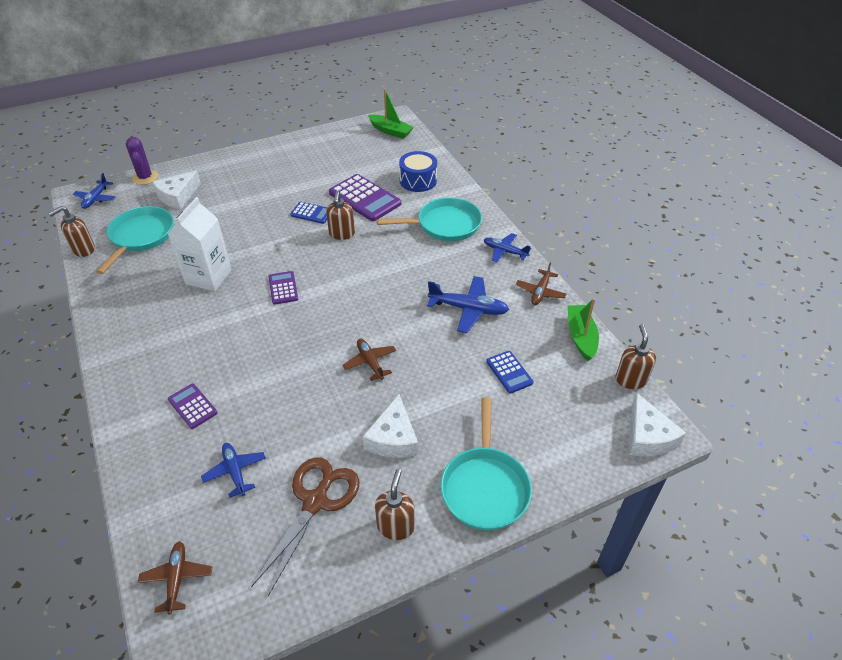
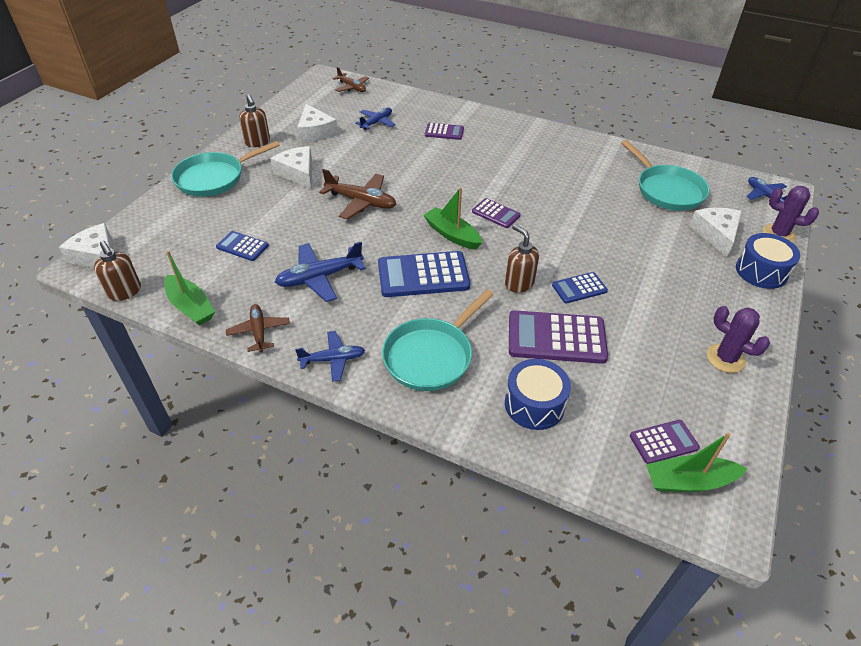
camera: 140 degrees right, 0 degrees up
(83, 249) = (682, 162): brown soap dispenser -> none
(200, 169) = (761, 271): none -> blue drum
(208, 277) = (563, 192): white carton -> none
(235, 471) = (376, 122): blue plane -> blue plane turned 75 degrees counterclockwise
(298, 151) = (725, 358): none -> purple cactus
(315, 502) = (315, 132): brown scissors -> white cheese
(337, 289) = (452, 235): none -> green boat
(370, 362) = (361, 202): brown plane -> brown plane, size x1.53
(380, 144) = (663, 442): none -> purple calculator
(394, 271) = (423, 275): none -> blue calculator
(485, 487) = (214, 178): turquoise pan -> turquoise pan turned 90 degrees counterclockwise

